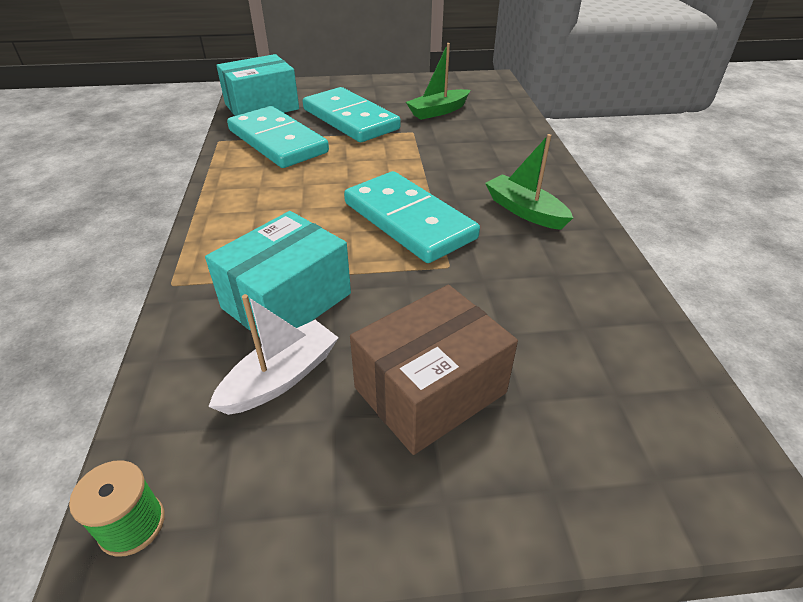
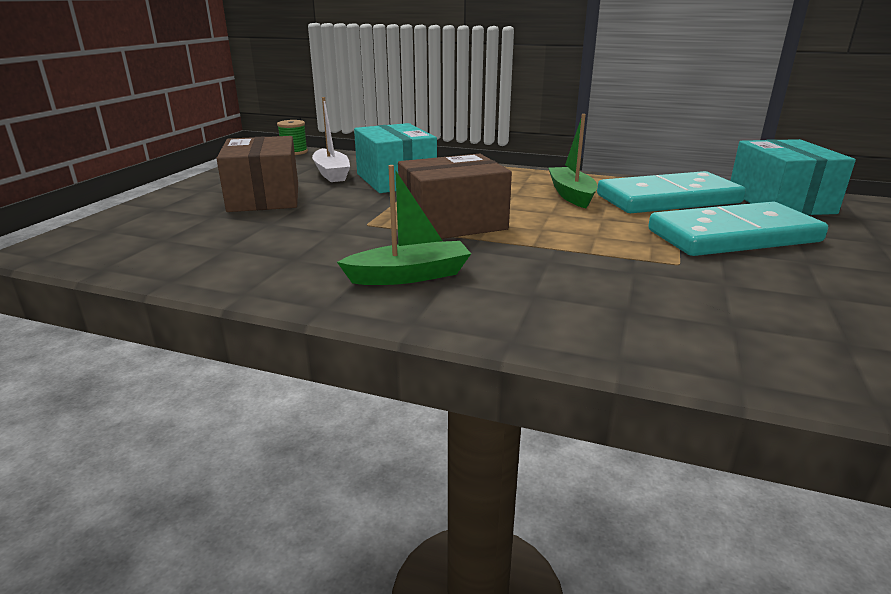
camera: 115 degrees right, 15 degrees down
(408, 221) = (452, 223): turquoise domino -> brown box
(438, 111) = (767, 297): green boat -> green boat (571, 195)

